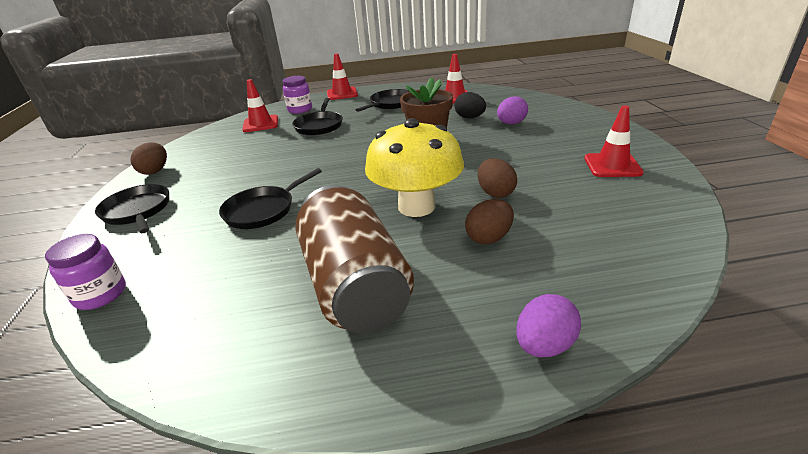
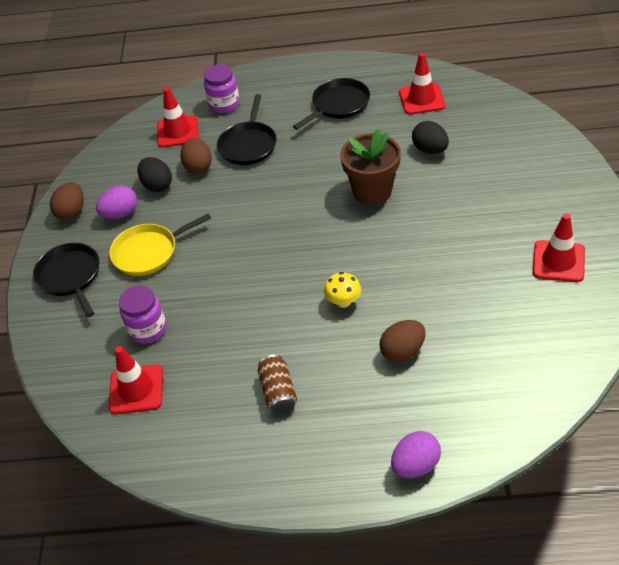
camera: 10 degrees right, 15 degrees up
(101, 294) = (68, 380): purple jar -> purple jar (148, 329)
(221, 189) = (148, 252): none -> yellow pan
(238, 151) = (157, 185): none -> black egg
(263, 210) = (193, 290): black pan -> none
(342, 94) = (278, 71): red traffic cone -> red traffic cone (136, 389)
(354, 284) = (278, 392): brown can -> brown can, size x0.43
(416, 206) = (343, 301): yellow mushroom -> yellow mushroom, size x0.40
(495, 193) = (424, 290): brown egg -> brown egg (198, 167)
(511, 123) = (476, 168): purple egg -> purple egg (121, 214)

